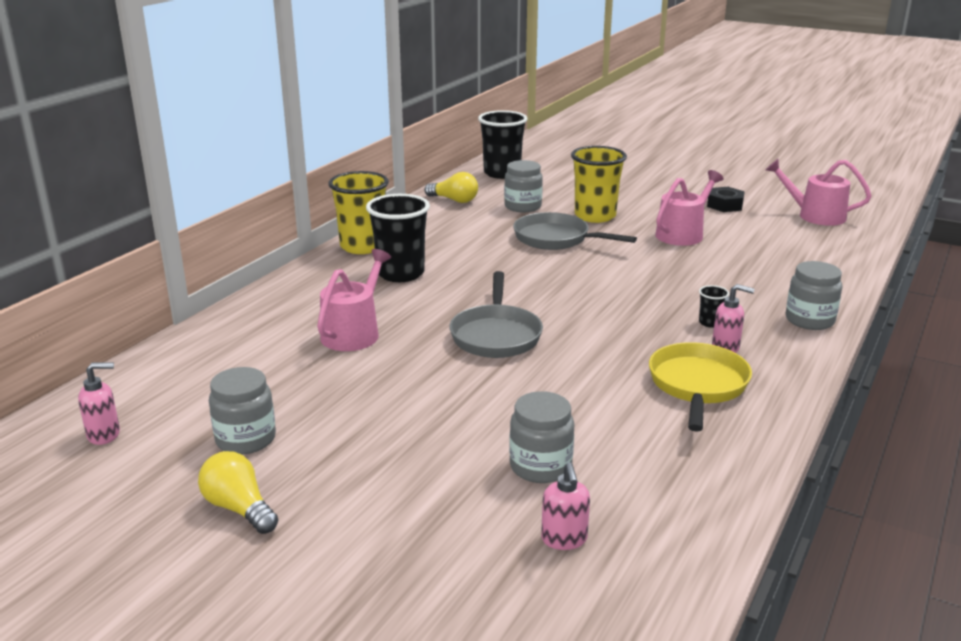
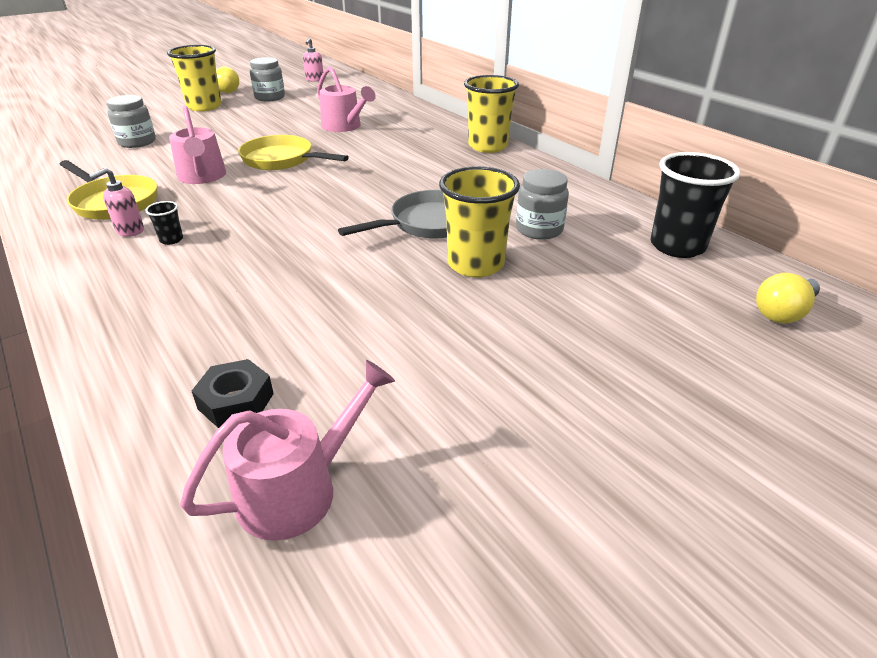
camera: 115 degrees right, 10 degrees up
(334, 487) = (204, 106): none -> yellow cup
(400, 273) = (419, 150): black cup -> none
(454, 200) = (583, 199): yellow light bulb -> yellow light bulb (783, 312)
(496, 335) = (282, 160): grey pan -> yellow pan
(564, 540) = (85, 135): pink soap dispenser -> none
(682, 234) = (364, 305): pink watering can -> pink watering can (202, 177)
(724, 205) = (433, 394): black nut -> black nut (236, 401)
(809, 320) = (89, 293): grey jar -> none

